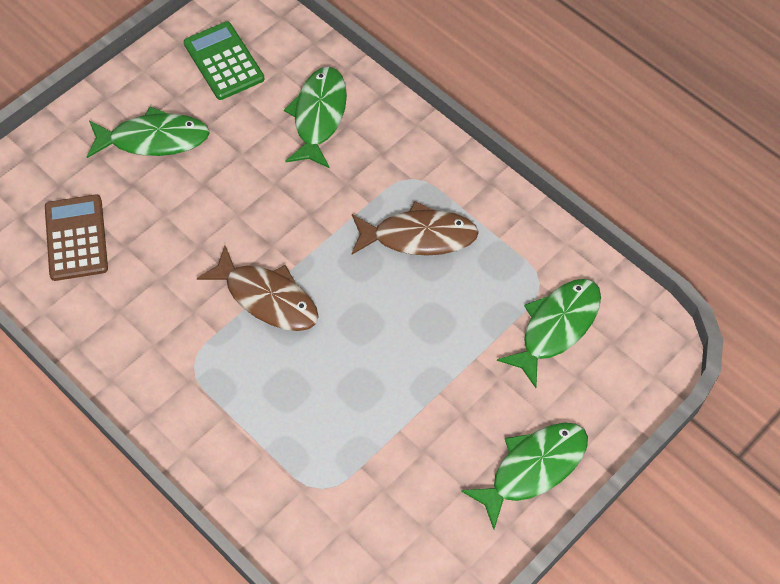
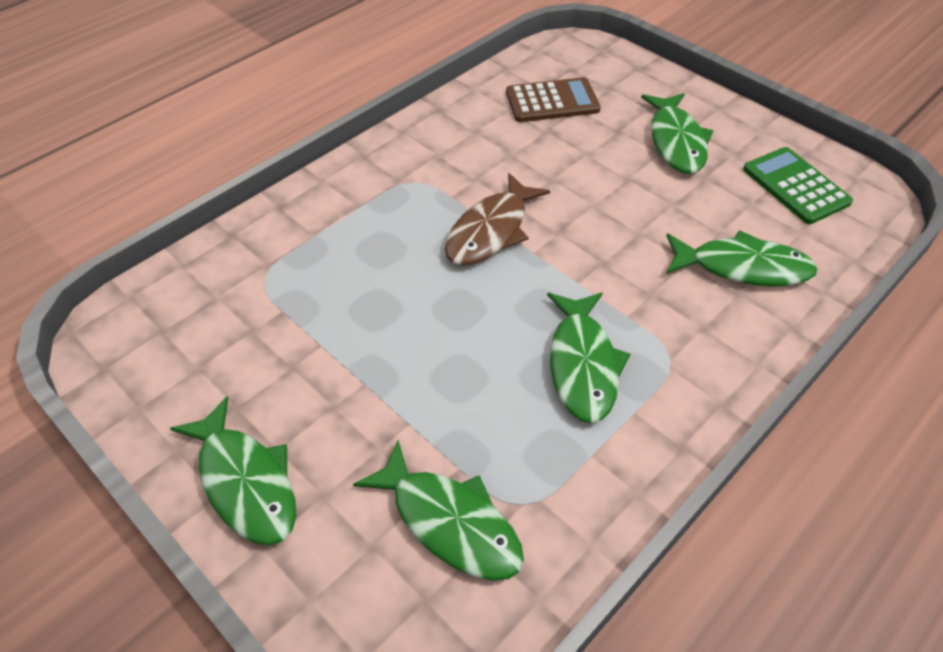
camera: 90 degrees right, 10 degrees down
(223, 61) = (795, 186): green calculator -> green calculator turned 90 degrees counterclockwise
(418, 236) = (583, 365): brown fish -> green fish

